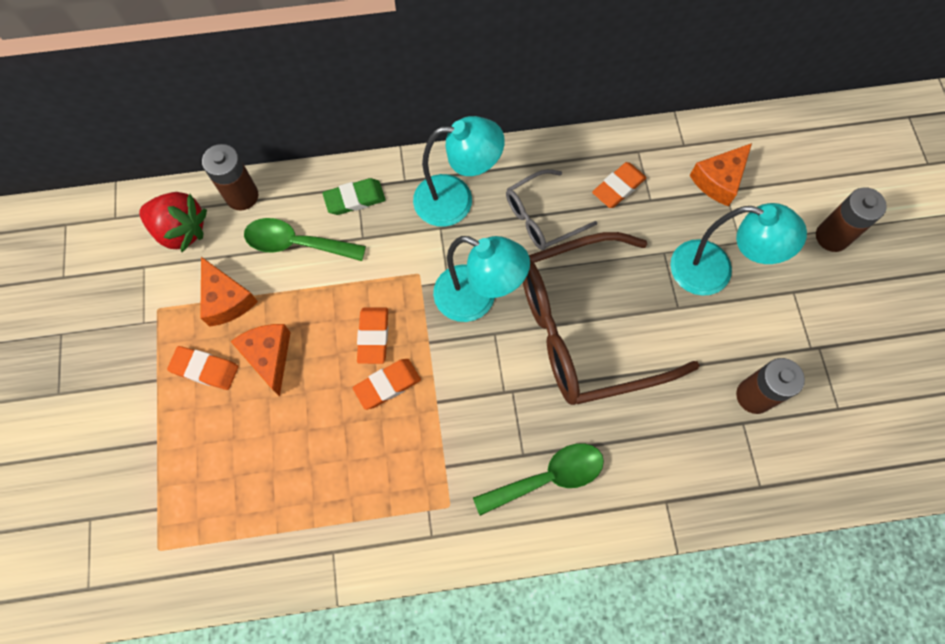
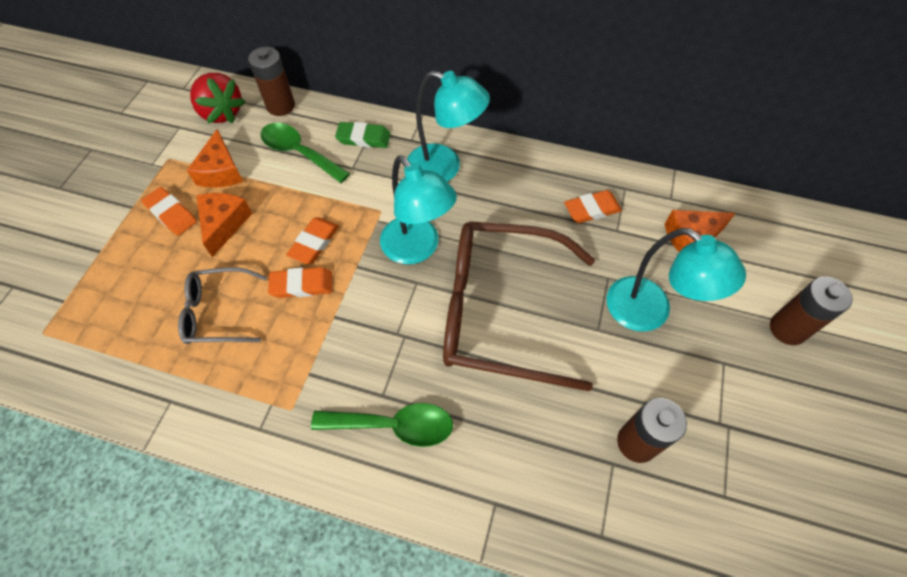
camera: 25 degrees right, 10 degrees down
(541, 217) = (510, 207): grey glasses -> grey glasses (218, 312)

